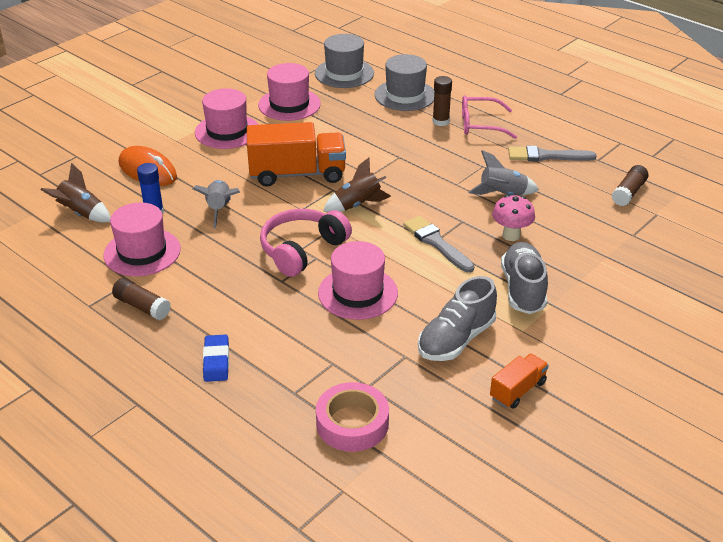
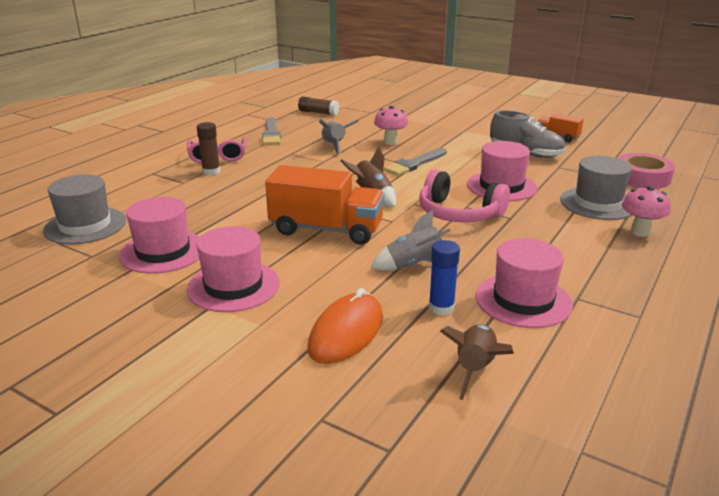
camera: 100 degrees left, 10 degrees down
(142, 306) = (609, 282): brown glue stick -> none
(216, 361) = (640, 232): blue eraser -> pink mushroom
(297, 174) = (326, 229): orange truck -> orange truck turned 120 degrees clockwise
(405, 95) = (152, 189): grey hat -> grey hat (597, 203)
(523, 289) = (454, 137): grey shoe -> none

